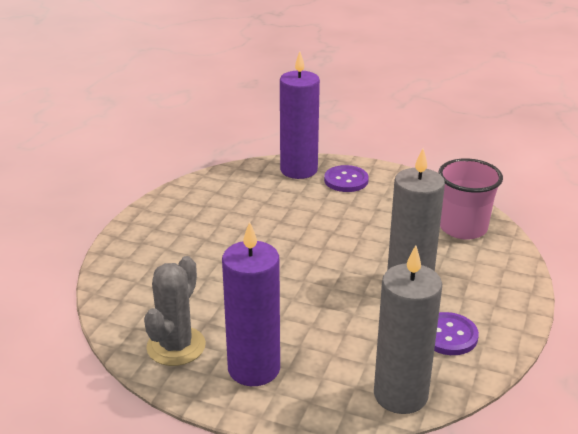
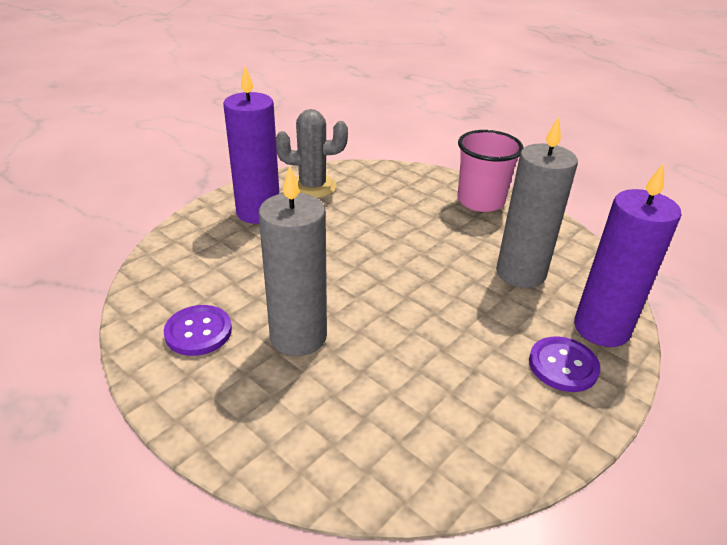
camera: 110 degrees right, 5 degrees up
(176, 346) = (312, 187): grey cactus -> grey cactus turned 45 degrees counterclockwise
(400, 395) = (160, 272): grey candle -> grey candle (520, 273)
(463, 228) = (386, 445): pink cup -> pink cup (480, 201)

